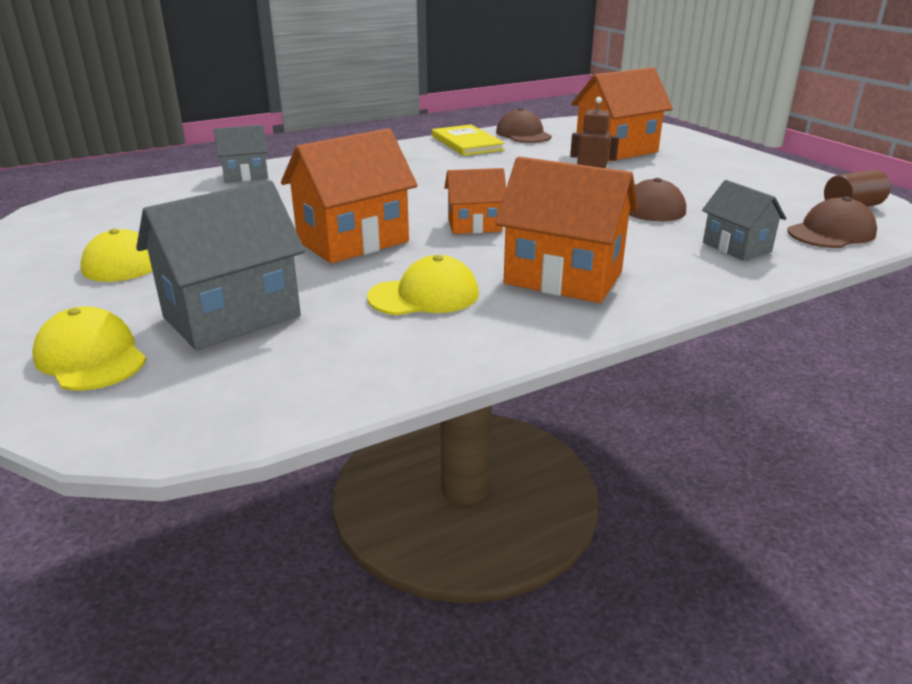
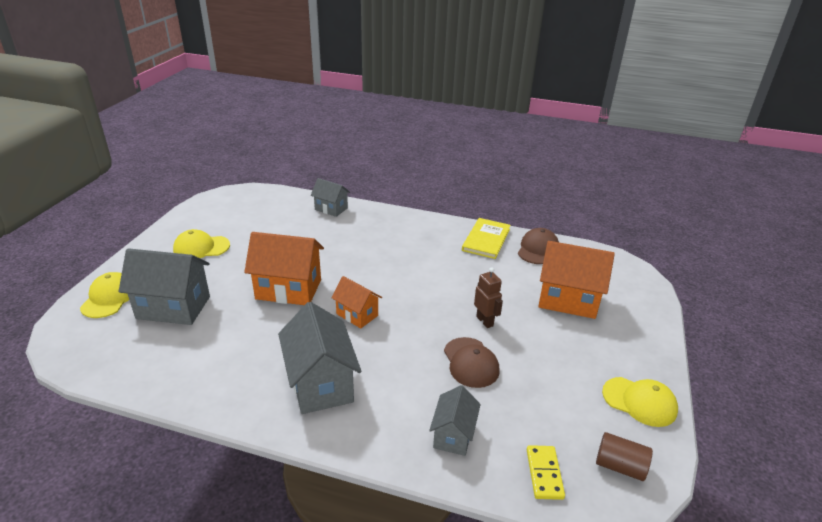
camera: 45 degrees right, 5 degrees up
(424, 295) = (249, 348): yellow cap -> yellow cap (639, 402)
(563, 278) = (321, 384): orange house -> grey house
(831, 232) = (544, 473): brown cap -> yellow domino

